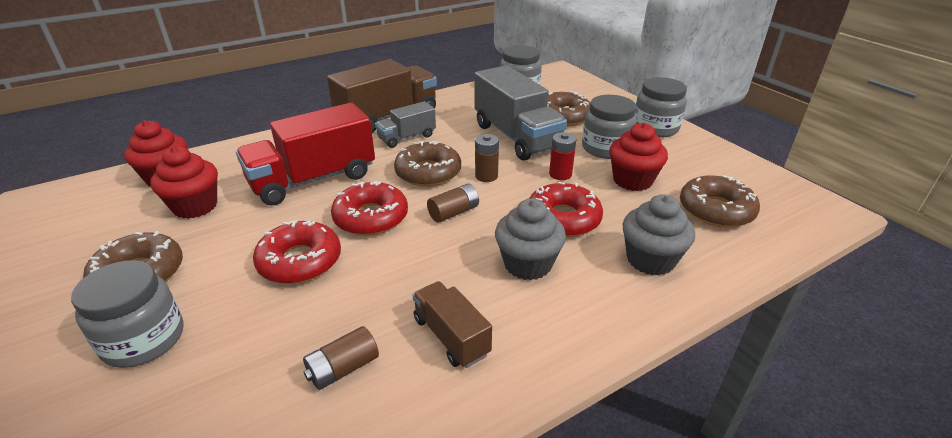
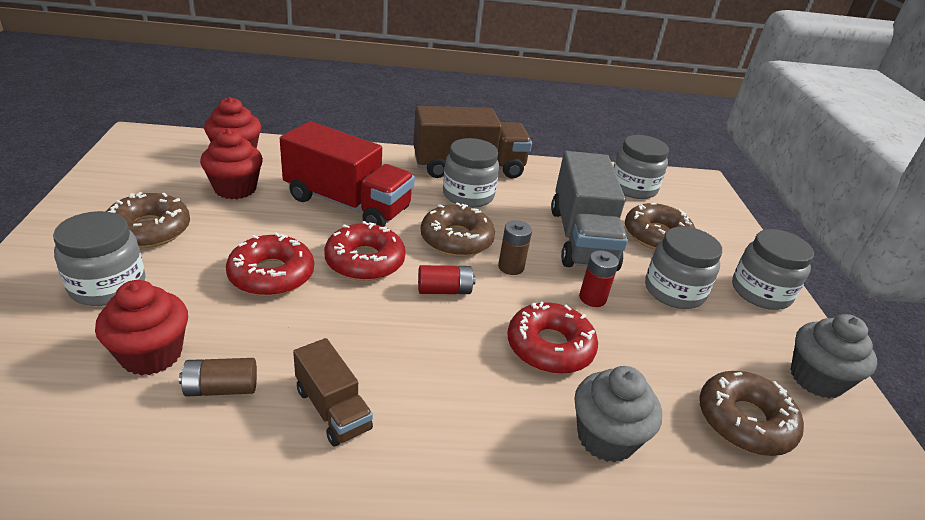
camera: 25 degrees right, 0 degrees up
(313, 180) = (347, 203): red truck -> red truck turned 150 degrees counterclockwise
(407, 137) = (468, 195): grey truck -> grey jar
(451, 336) = (333, 409): brown truck -> brown truck turned 150 degrees clockwise
(454, 212) = (444, 290): brown battery -> red battery
(527, 264) = (468, 376): grey cupcake -> grey cupcake (816, 379)
(632, 180) = (671, 341): red cupcake -> red cupcake (151, 354)

